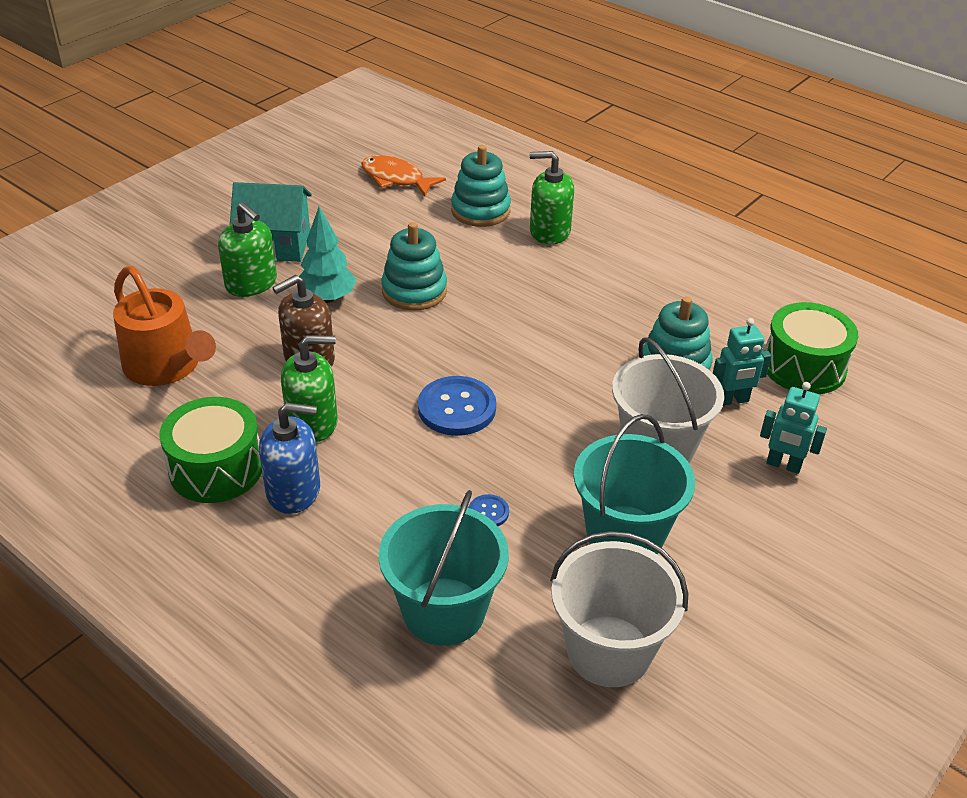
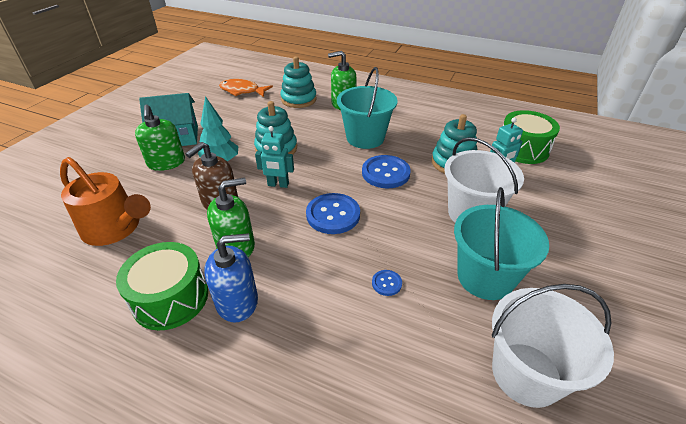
camera: 15 degrees left, 0 degrees up
(251, 284) = (166, 163): green soap dispenser -> green soap dispenser turned 45 degrees clockwise
(444, 611) = (390, 375): turquoise bucket -> turquoise bucket (365, 138)
(561, 362) = (385, 173): none -> blue button
(783, 465) = (550, 207): turquoise robot -> turquoise robot (278, 185)

